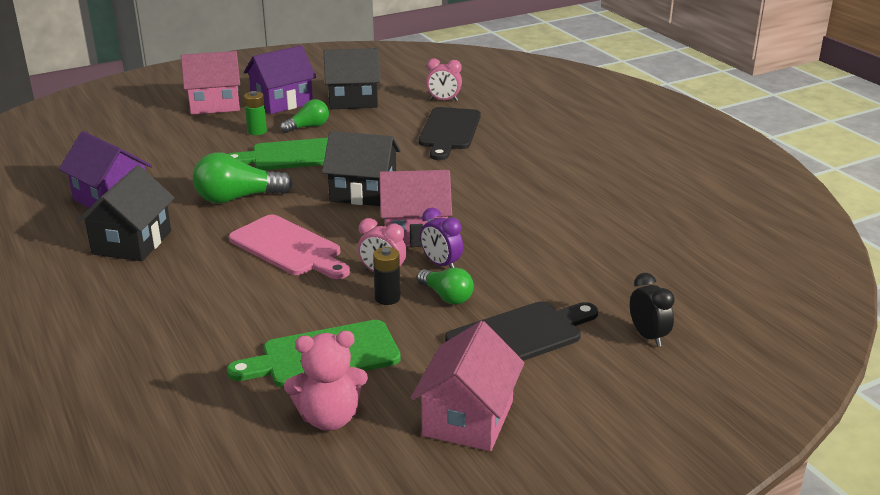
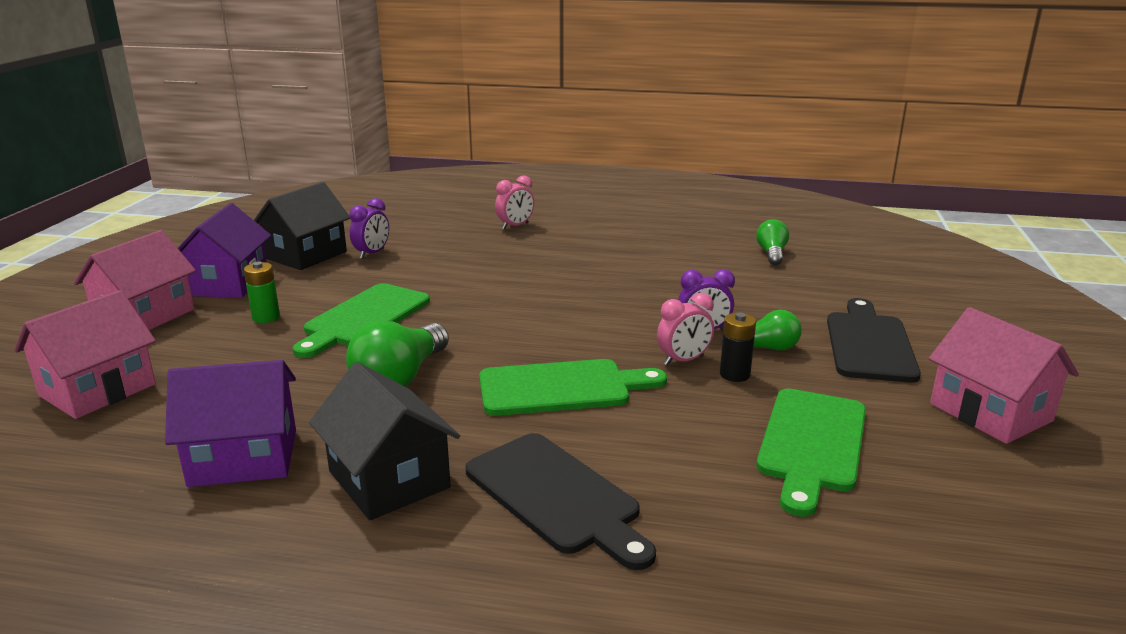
camera: 50 degrees left, 5 degrees down
(289, 248) = (561, 388): pink cutting board -> green cutting board
(308, 127) = (315, 291): green light bulb -> green light bulb (771, 254)
(329, 418) = (938, 482): pink teddy bear -> none
(363, 192) = (508, 315): black house -> none
(386, 115) = (372, 254): none -> purple clock
(415, 232) = (627, 321): pink house -> pink house (98, 390)
(443, 100) = (395, 225): pink clock -> pink clock (515, 226)
(449, 131) = (459, 244): black cutting board -> black cutting board (557, 496)
(648, 336) = (918, 301): black clock -> none

